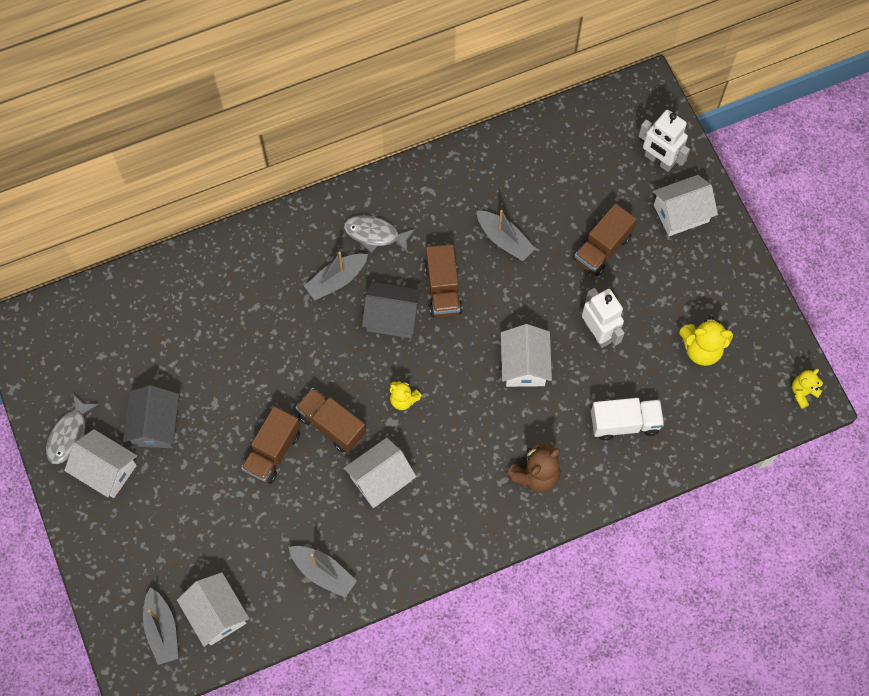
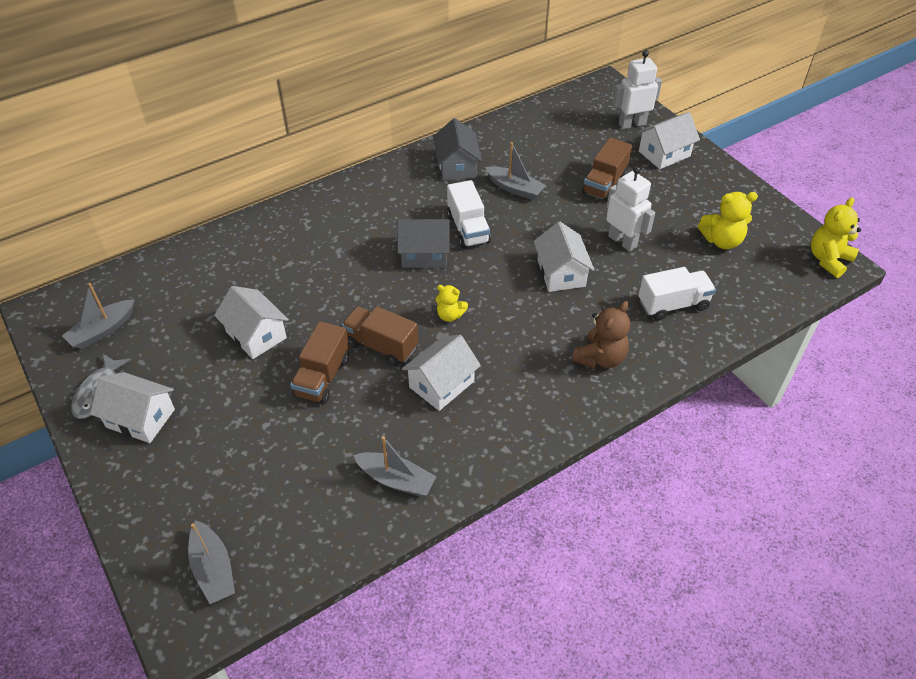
camera: 10 degrees left, 20 degrees down
(155, 425) = (194, 371): grey house -> grey house (457, 166)
(216, 613) = (278, 541): white house -> white house (256, 335)
(336, 280) = (365, 234): grey boat -> grey boat (102, 330)
(375, 234) = (395, 199): grey fish -> none
(443, 289) = (468, 229): brown truck -> white truck
(659, 160) = (632, 124): white robot -> white robot turned 135 degrees clockwise
(803, 392) = (828, 260): yellow teddy bear -> yellow teddy bear, size x1.60

